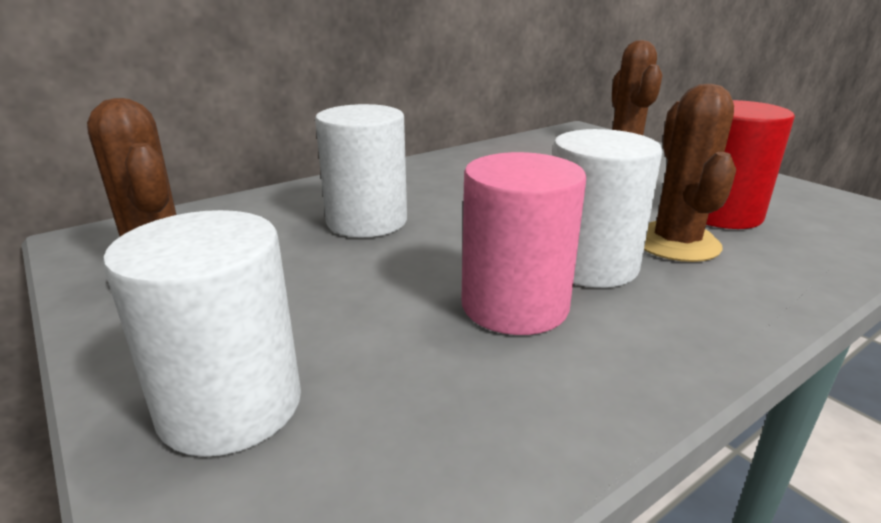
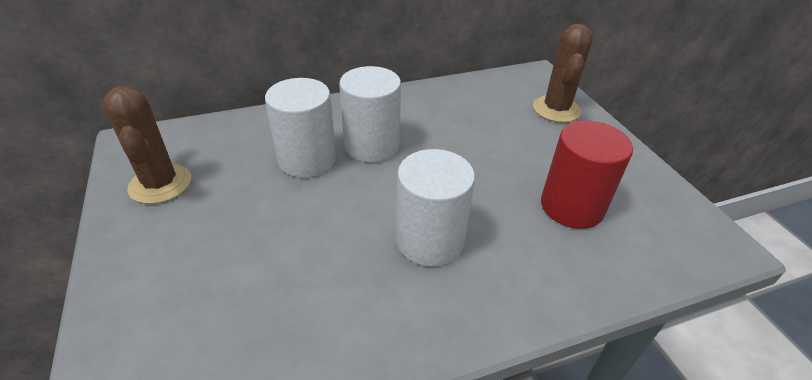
camera: 15 degrees right, 15 degrees up
(230, 405) = (153, 305): white cylinder -> white cylinder (372, 145)
(514, 305) = (353, 267): pink cylinder -> none
(675, 243) = (509, 232): brown cactus -> none

